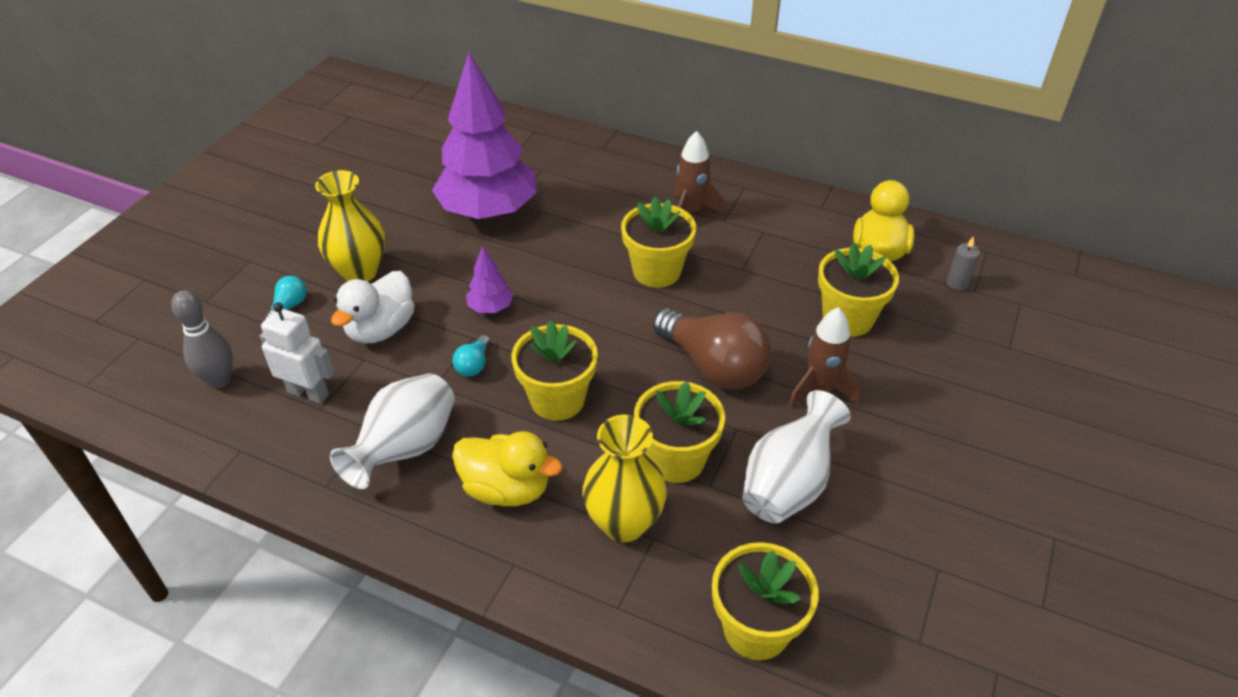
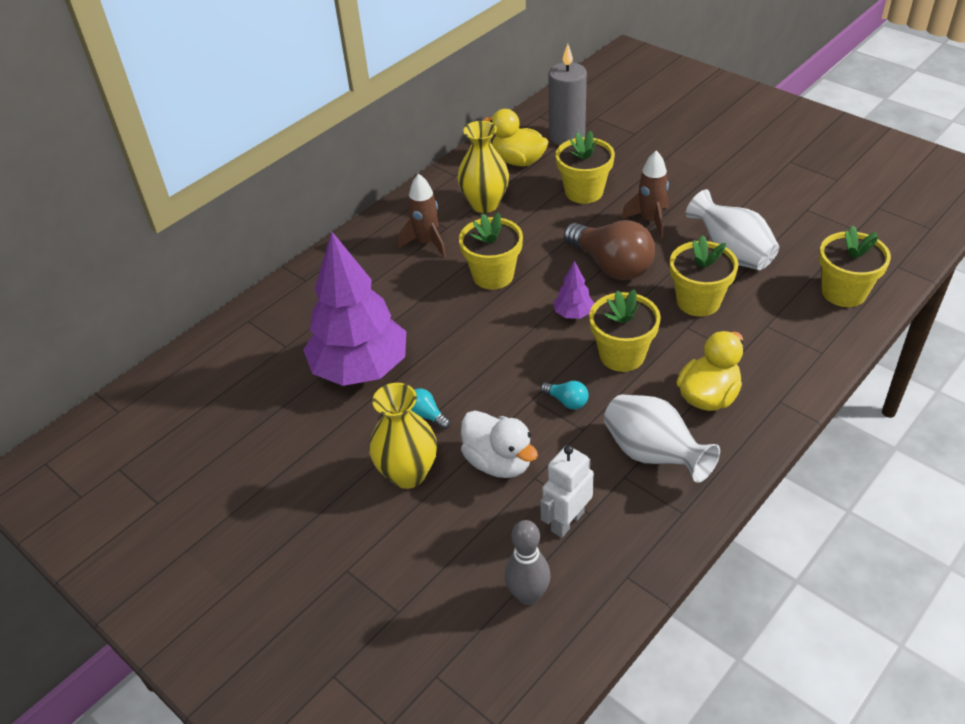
camera: 70 degrees left, 0 degrees up
(289, 306) = (438, 534): turquoise light bulb -> turquoise light bulb (426, 415)
(490, 308) = (498, 382): purple tree -> purple tree (573, 314)
(624, 523) = (751, 337): yellow vase -> yellow vase (485, 204)
(713, 366) = (611, 265): brown light bulb -> brown light bulb turned 75 degrees clockwise
(957, 283) = (567, 137): grey candle -> grey candle, size x2.28

